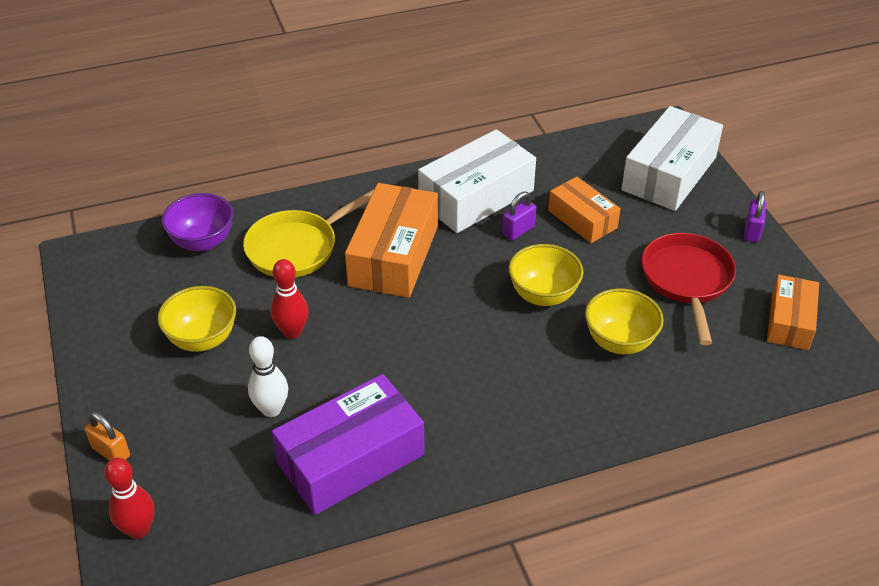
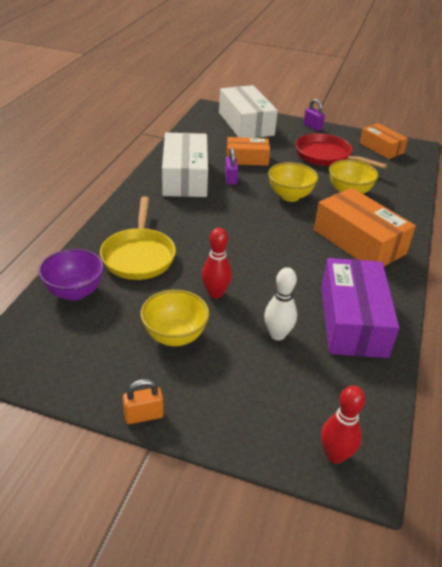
camera: 55 degrees left, 5 degrees down
(111, 452) = (240, 437): orange padlock -> orange padlock (143, 415)
(394, 255) = (196, 225): orange box -> orange box (359, 242)

